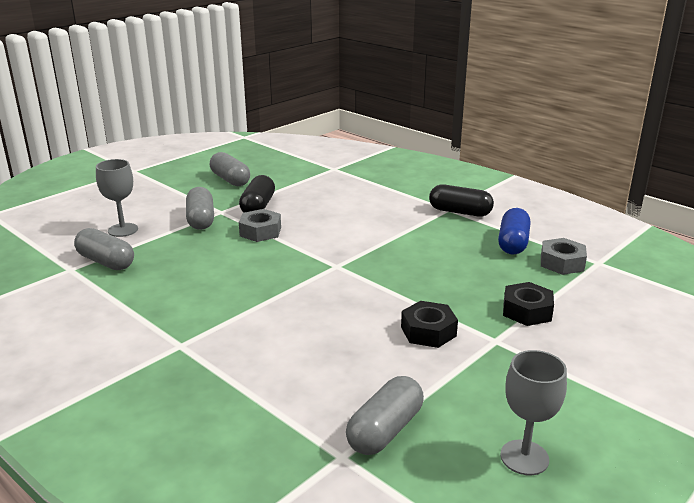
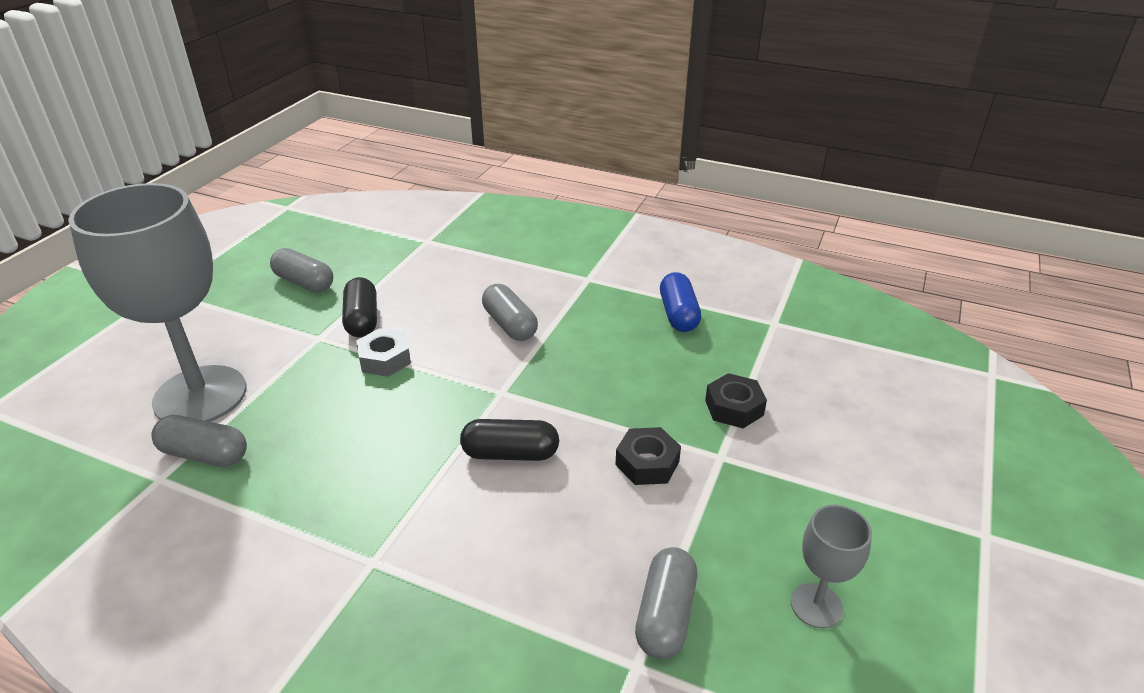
camera: 20 degrees left, 10 degrees up
(123, 230) = (200, 396): grey goblet -> grey goblet, size x2.27
(201, 220) = (298, 356): grey capsule -> grey capsule (510, 325)
(460, 212) = (603, 281): black capsule -> black capsule (510, 454)
(562, 263) = (739, 332): grey nut -> none

